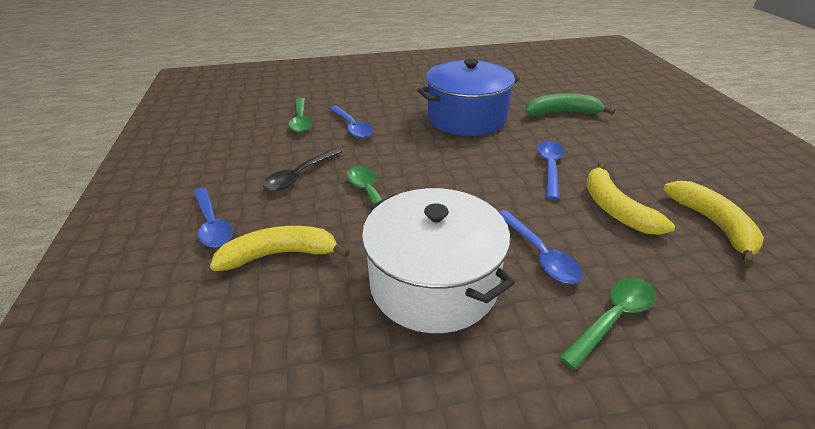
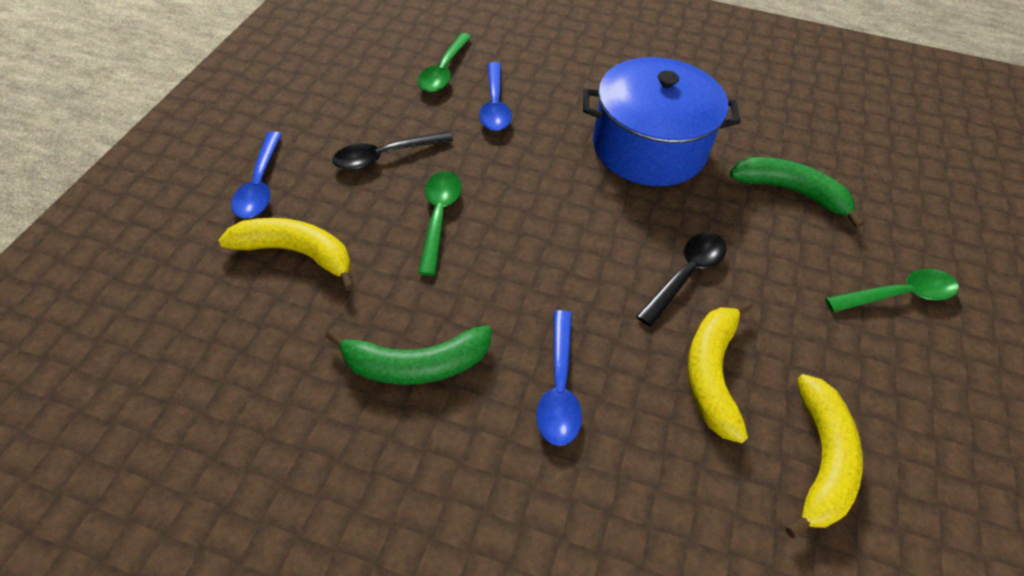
camera: 25 degrees right, 15 degrees up
(434, 283) = (416, 364): white pot -> green banana
(550, 168) = (685, 275): blue spoon -> black spoon
(612, 319) = (564, 506): green spoon -> green spoon (898, 295)

